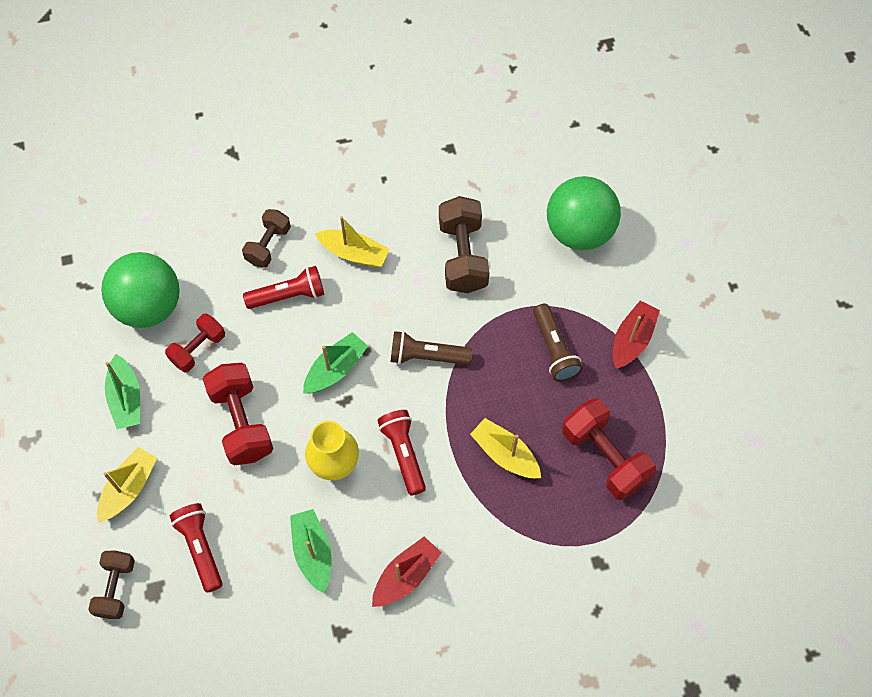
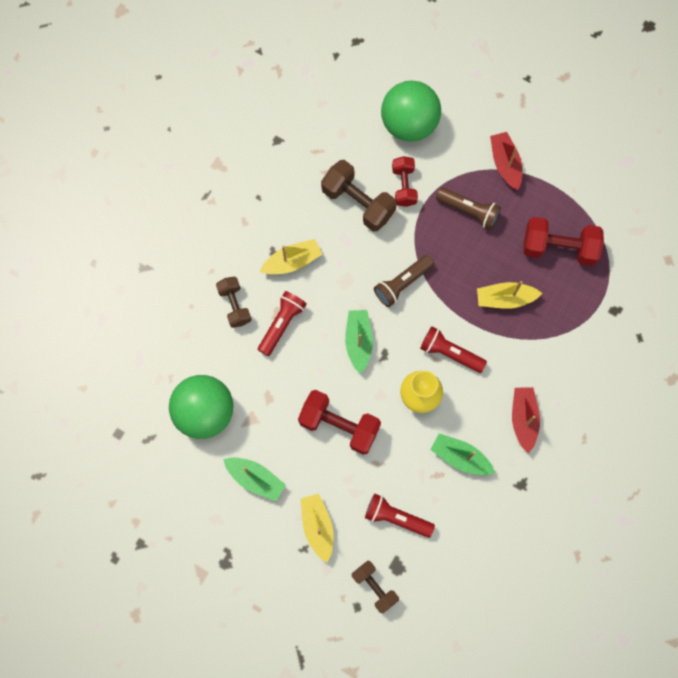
camera: 45 degrees left, 10 degrees up
(198, 349) = (264, 408): red dumbbell -> red dumbbell (404, 186)

